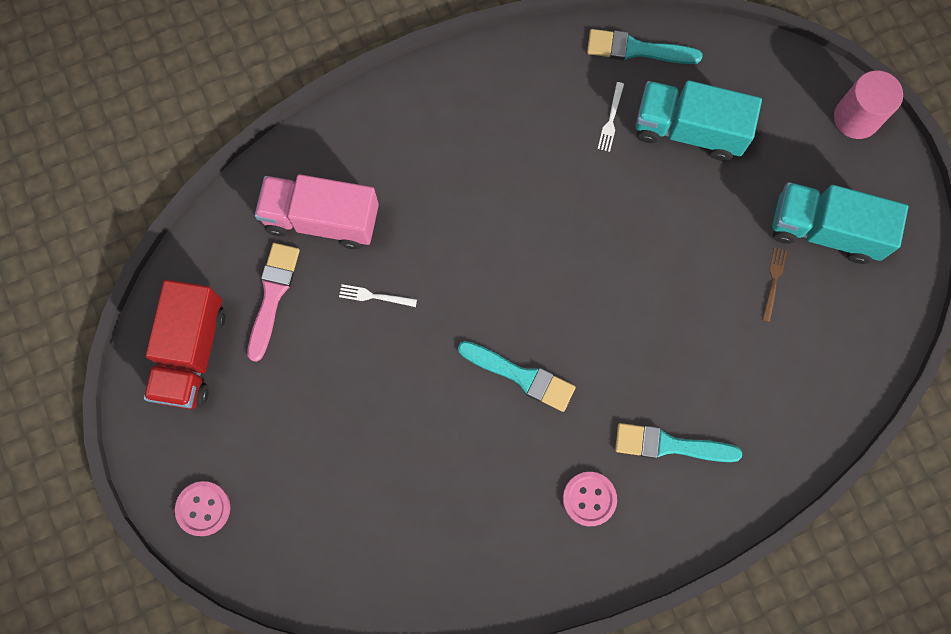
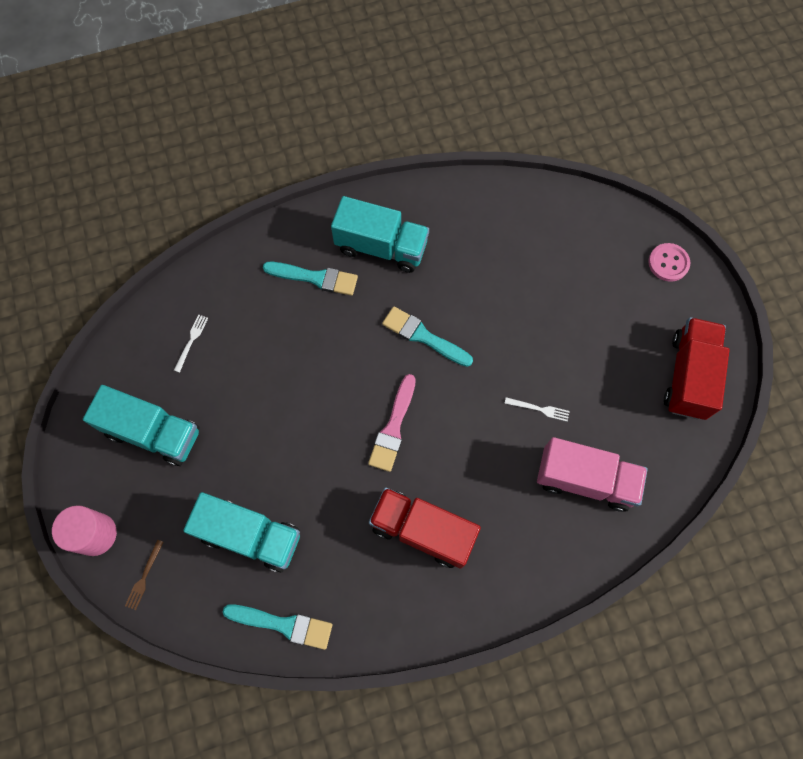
camera: 175 degrees left, 5 degrees down
(272, 295) = (625, 417): pink brush -> pink brush (393, 427)
(502, 151) = (422, 530): none -> red truck
(589, 499) = (381, 247): pink button -> turquoise truck
(611, 119) = (319, 553): white fork -> white fork (191, 341)
(773, 282) = (207, 393): brown fork -> brown fork (144, 576)

